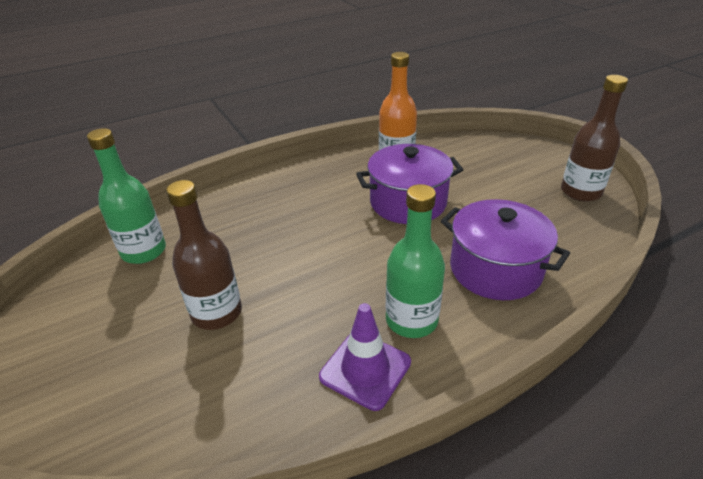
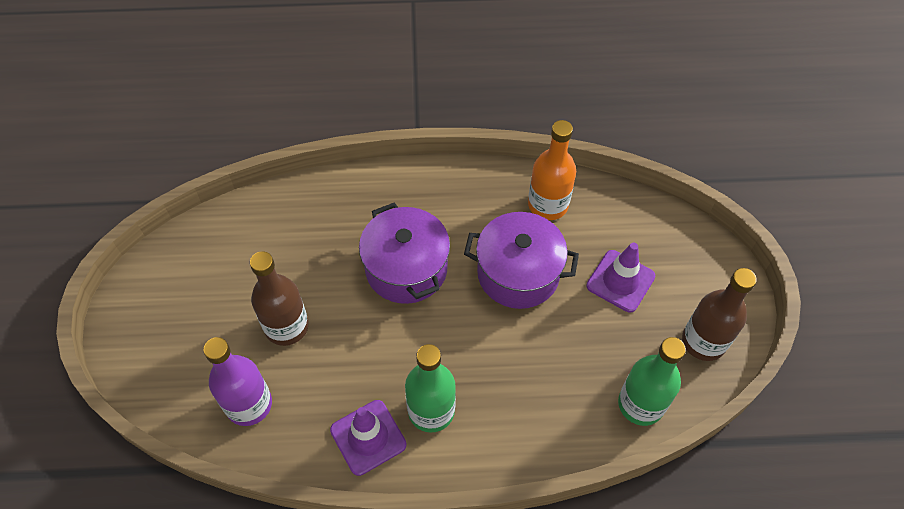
camera: 25 degrees right, 20 degrees up
(144, 251) = (257, 227): green bottle -> green bottle (640, 404)
(209, 398) = (249, 404): none -> purple bottle
(488, 181) = (620, 281): none -> purple traffic cone
(495, 269) = (539, 394): purple pot -> purple pot (406, 268)

